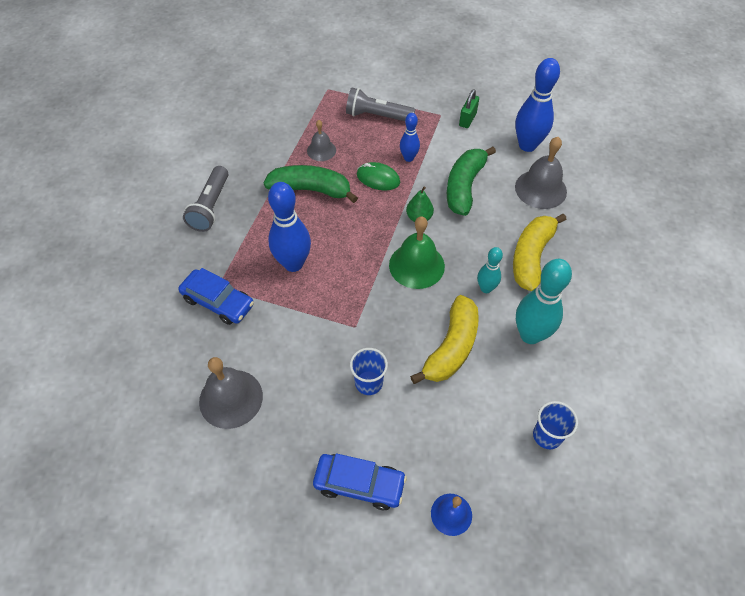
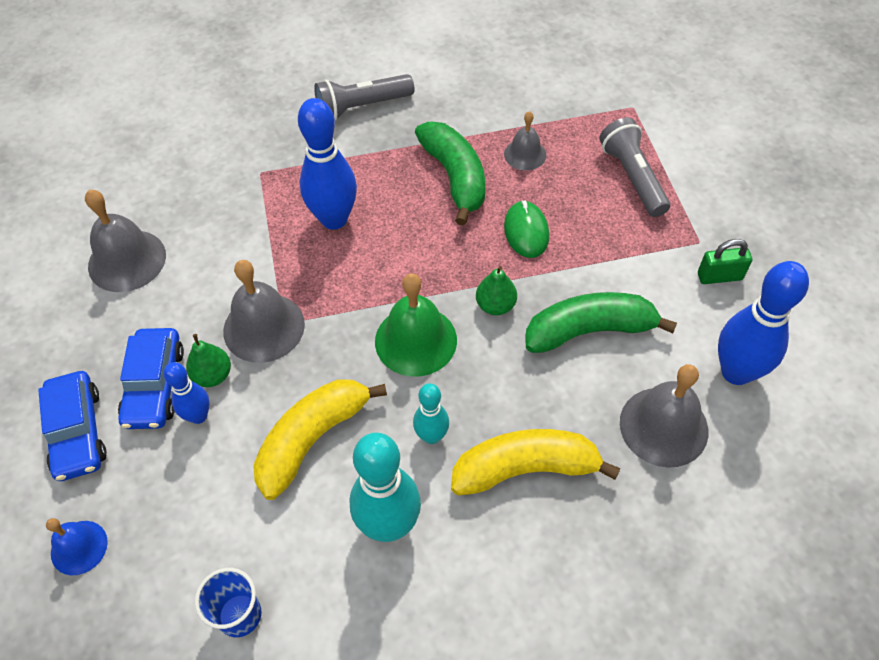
camera: 60 degrees right, 0 degrees up
(218, 302) = (240, 184): blue car -> blue car (154, 385)
(351, 338) = (264, 327): none -> grey bell
(368, 383) = (213, 375): blue cup -> green pear
(408, 158) = (588, 245): blue bowling pin -> blue bowling pin (198, 416)
(451, 347) = (312, 439): yellow banana -> yellow banana turned 135 degrees clockwise

